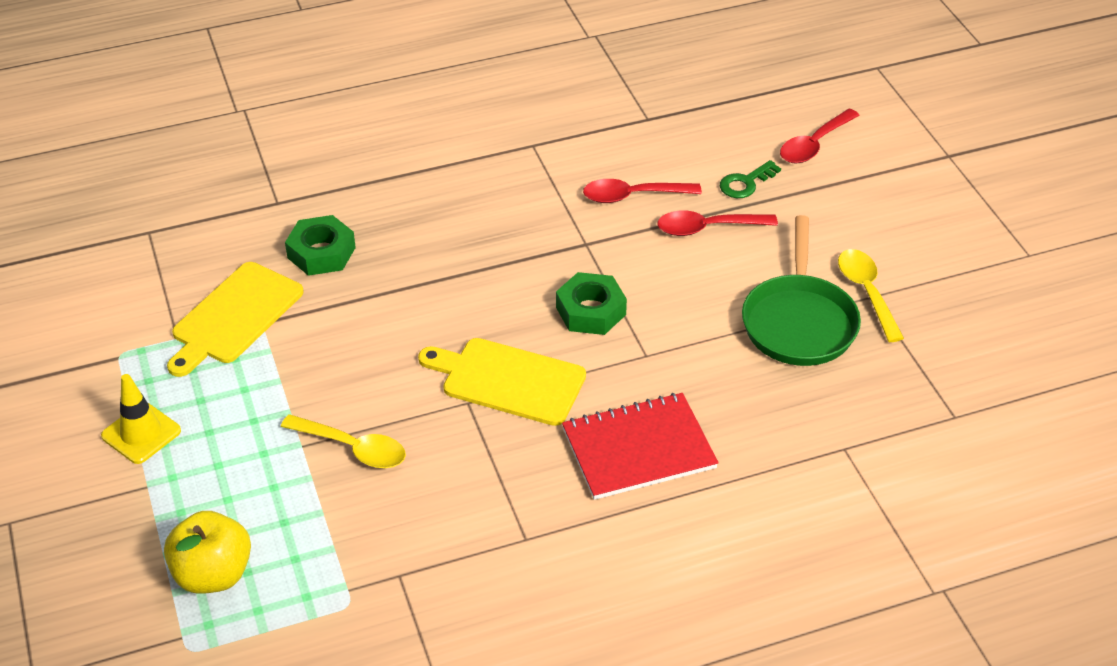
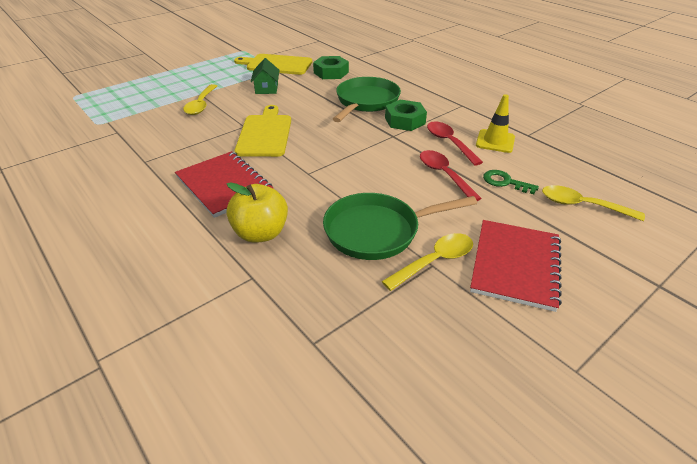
camera: 70 degrees right, 5 degrees down
(141, 433) = (198, 63): yellow traffic cone -> yellow traffic cone (495, 141)
(213, 574) = (117, 92): yellow apple -> yellow apple (260, 233)
(337, 350) = (266, 88): none -> green house
(463, 241) = (366, 102): none -> green pan
(591, 311) = (335, 148): green nut -> green nut (405, 121)
(814, 144) = (582, 205): red spoon -> yellow spoon
(892, 236) = (515, 265): none -> red notebook

